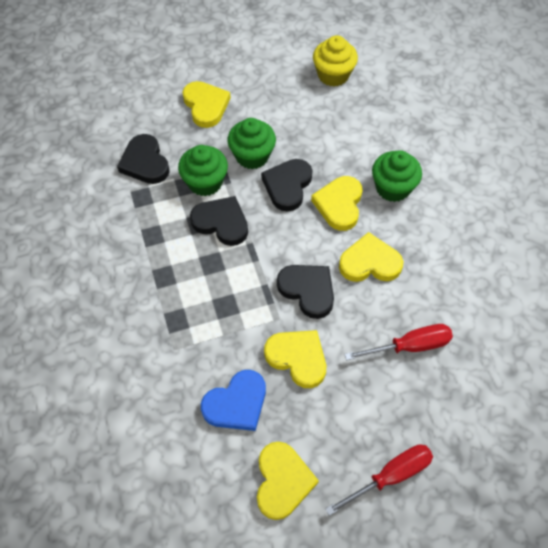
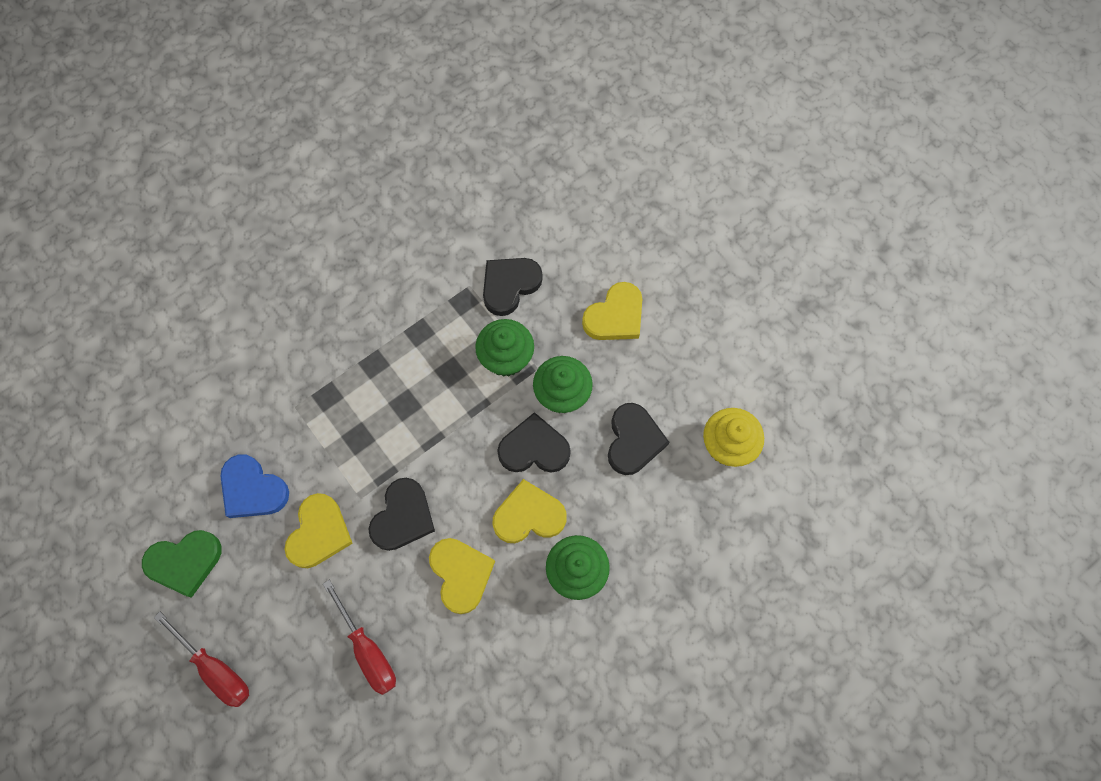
camera: 70 degrees right, 10 degrees up
(221, 223) = (459, 395): black heart -> black heart (633, 440)
(282, 481) = (185, 562): yellow heart -> green heart

